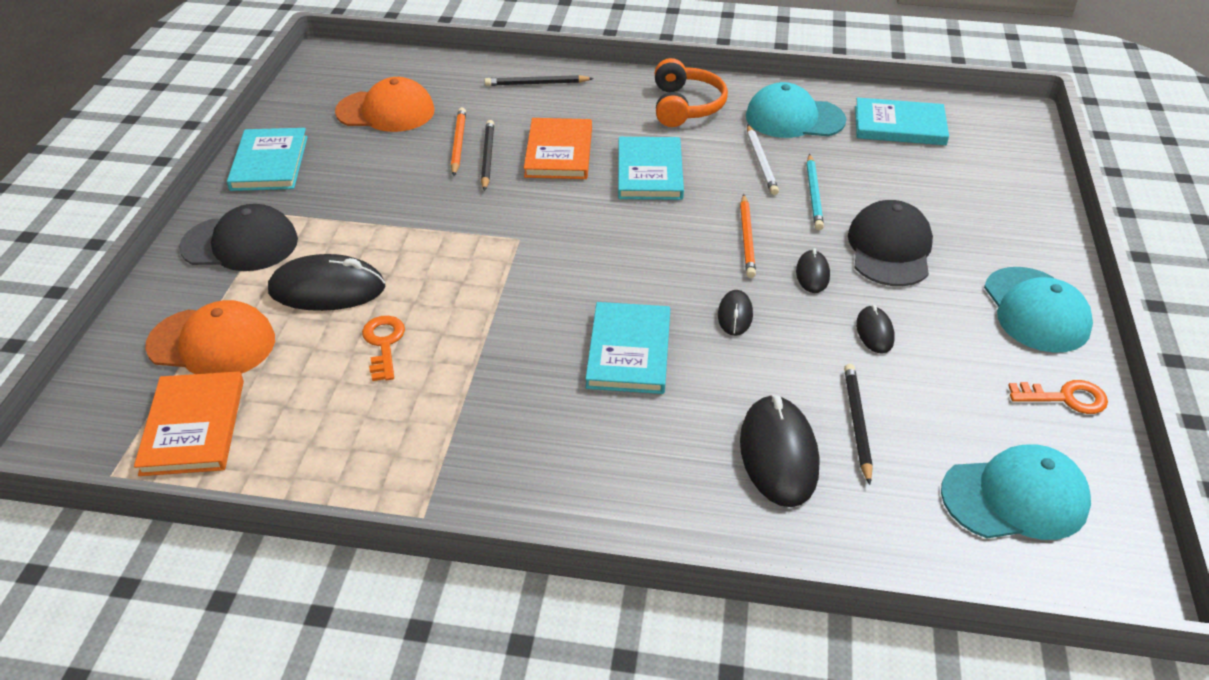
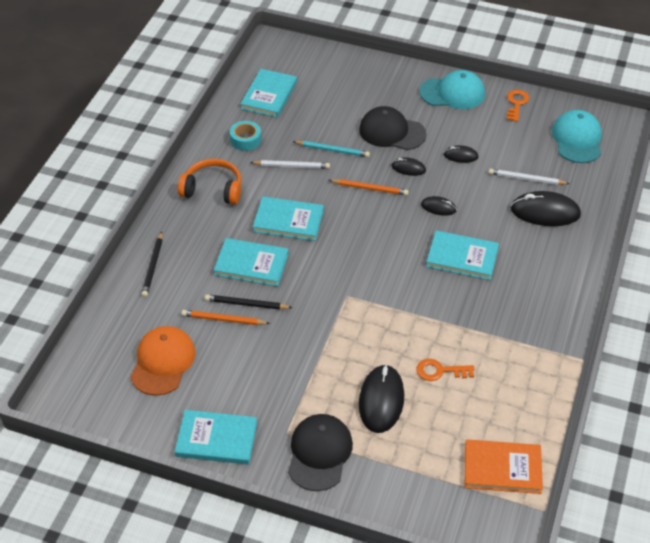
camera: 80 degrees left, 5 degrees up
(212, 343) = (426, 464): orange cap -> none
(559, 152) = (251, 264): orange book -> turquoise book
(794, 118) = (245, 140): turquoise cap -> turquoise tape
(857, 423) = (526, 179): black pencil -> white pencil

